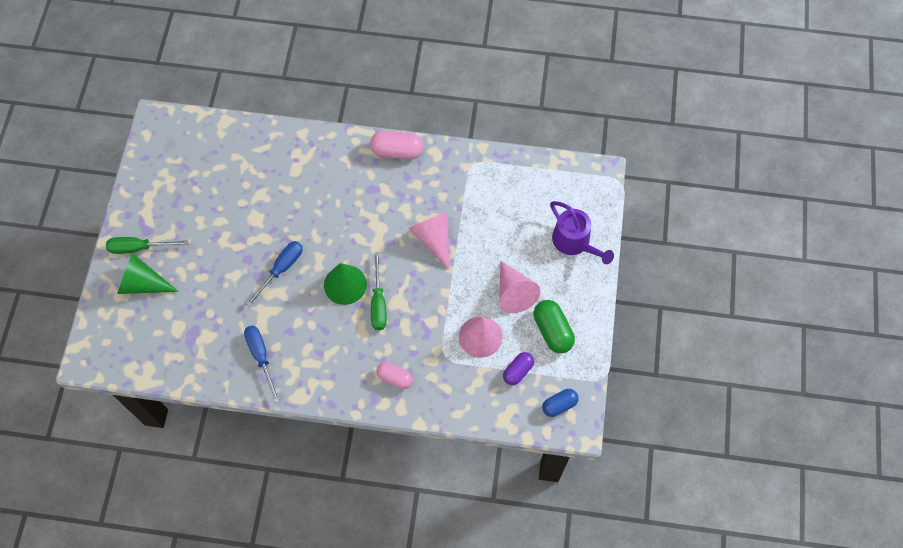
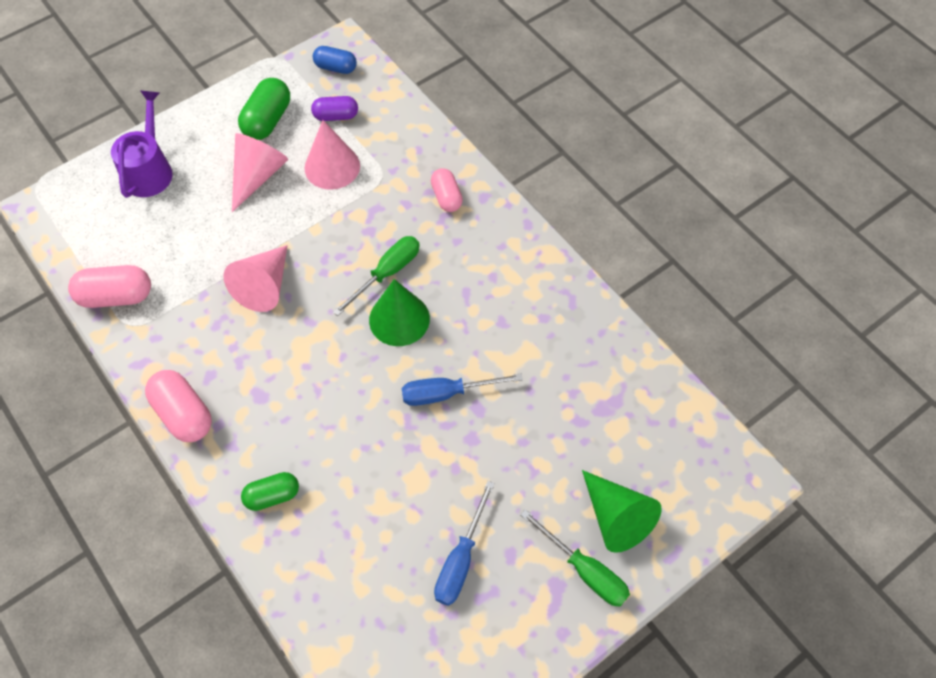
camera: 135 degrees left, 5 degrees down
(261, 357) = (554, 321): blue screwdriver -> blue screwdriver (460, 560)
(315, 156) = (272, 495): none -> green capsule
(499, 169) = (116, 296): none -> pink capsule

